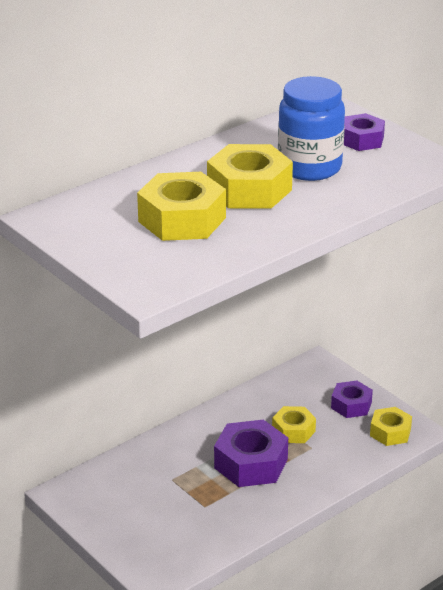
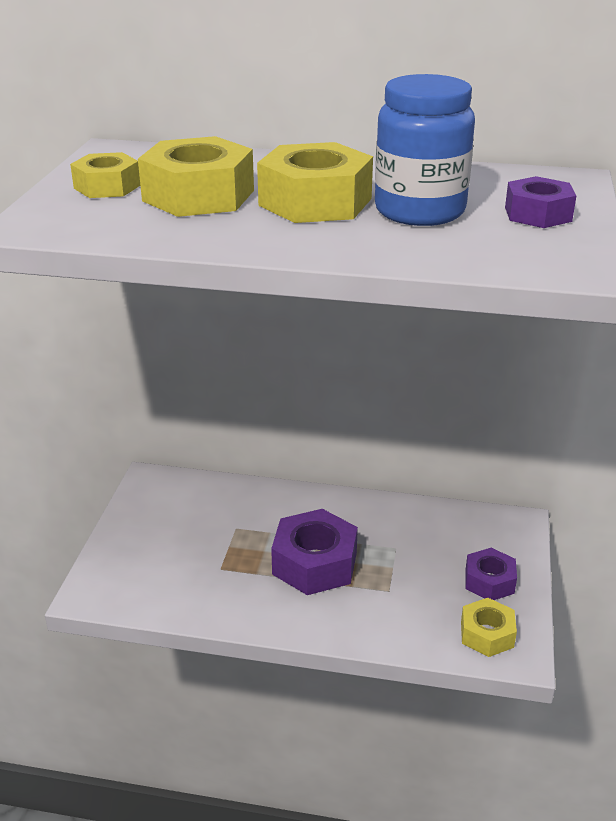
camera: 50 degrees right, 0 degrees up
(293, 431) = (397, 564): yellow nut -> yellow nut (107, 186)

